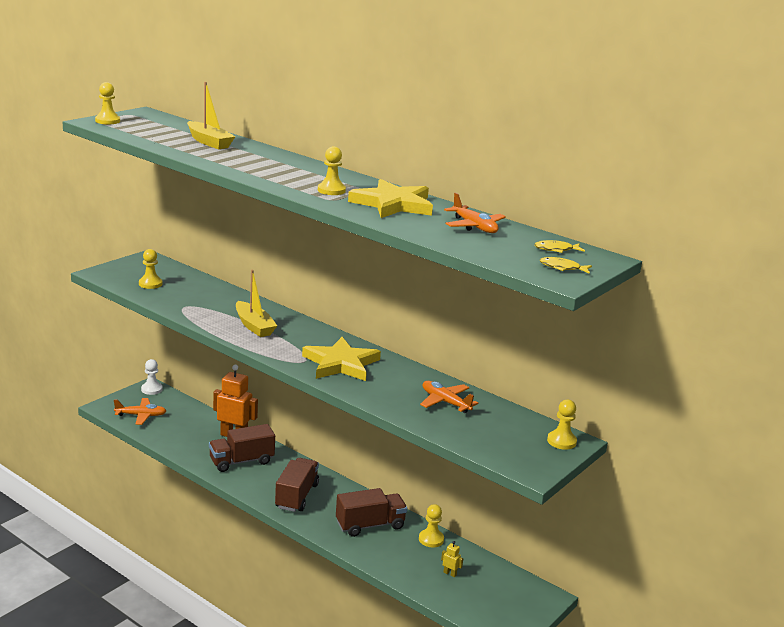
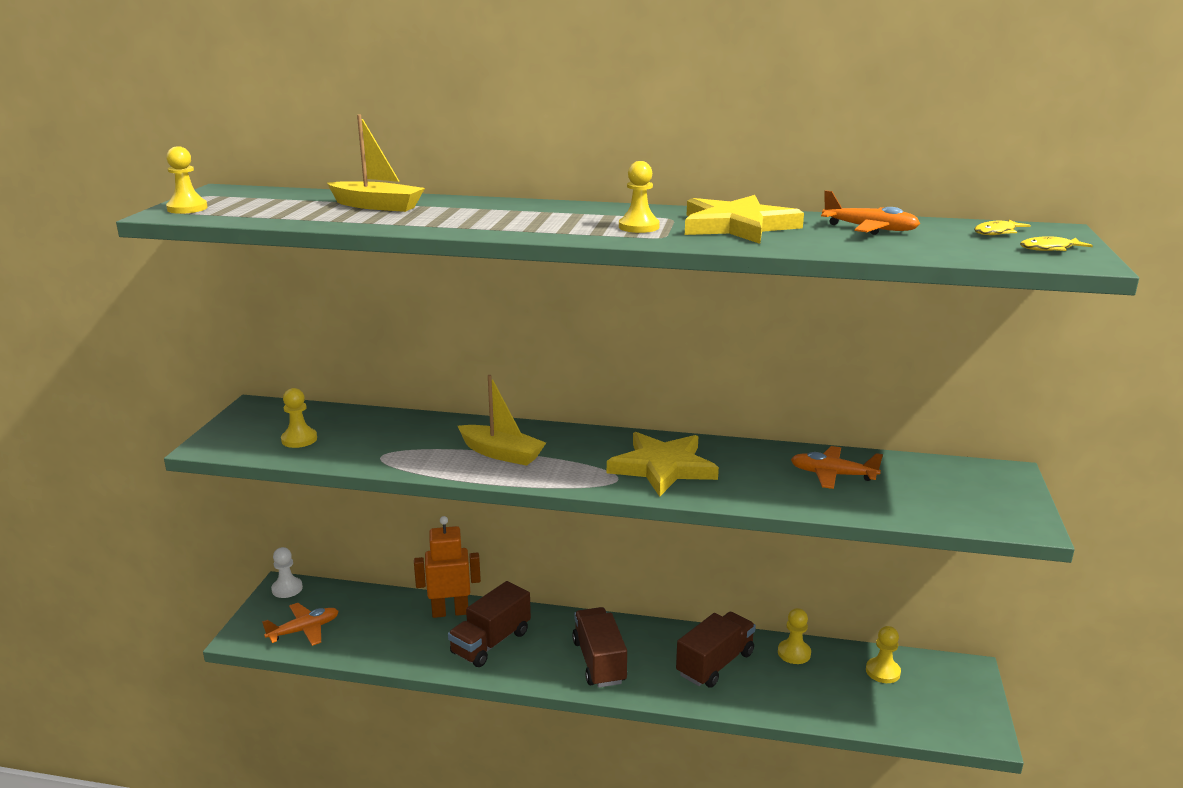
camera: 25 degrees left, 0 degrees up
(450, 573) = (855, 687): yellow robot -> none
(561, 441) = (1000, 478): yellow pawn -> yellow pawn (882, 672)

